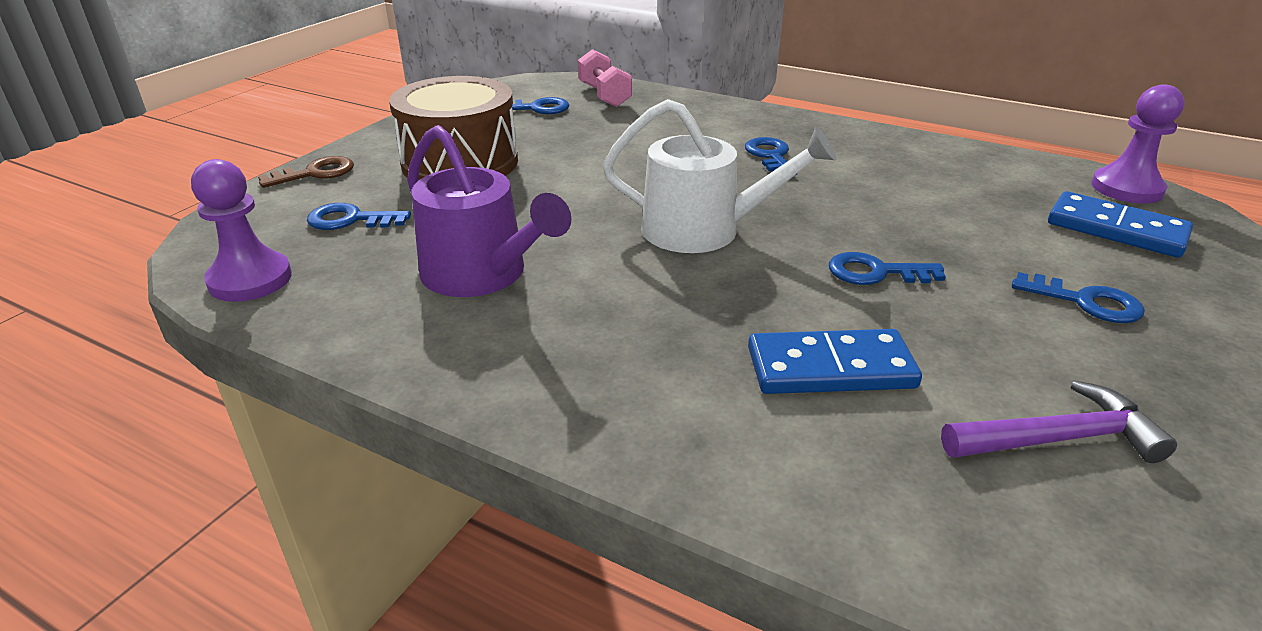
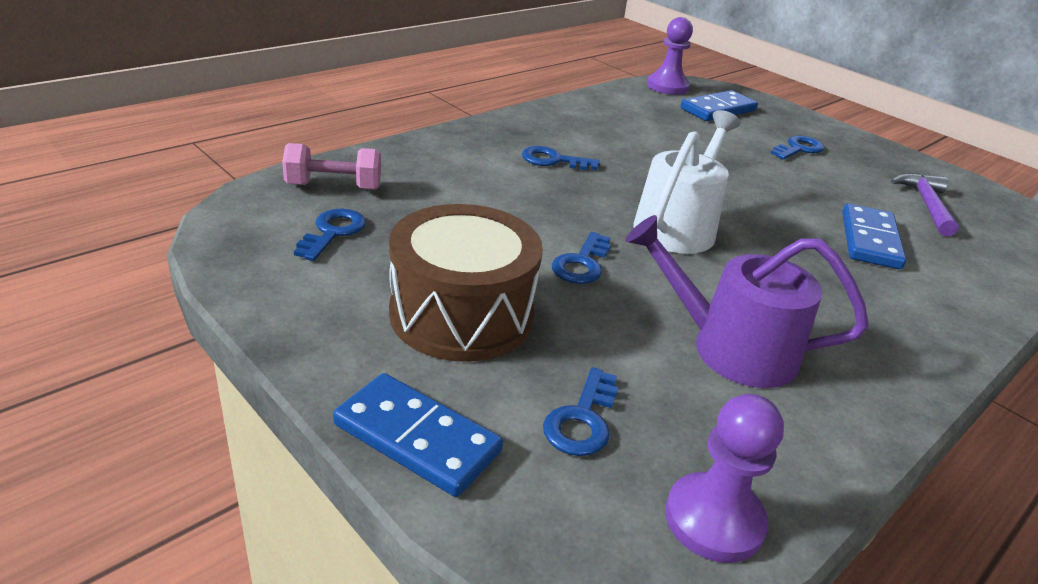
camera: 75 degrees left, 0 degrees up
(315, 173) = (417, 438): brown key -> blue domino
(481, 274) = (731, 348): purple watering can -> purple watering can turned 135 degrees counterclockwise
(875, 272) = (757, 189): blue key -> blue key (581, 264)

